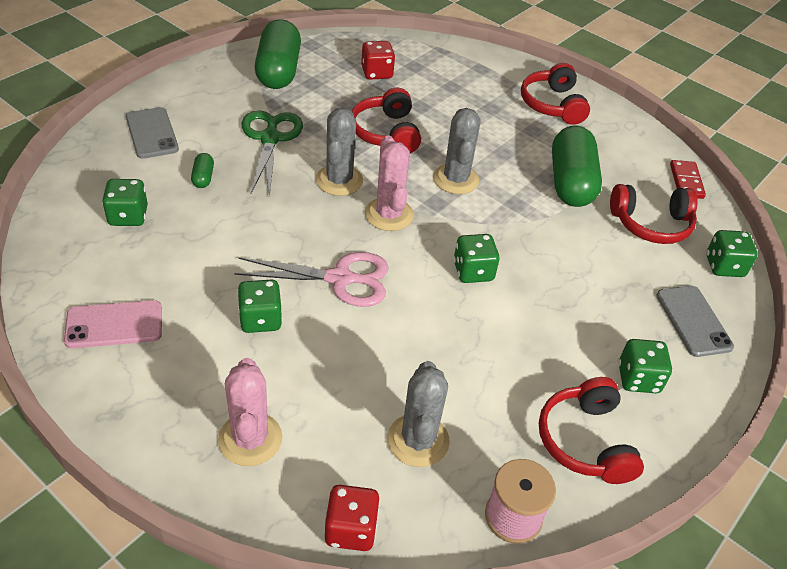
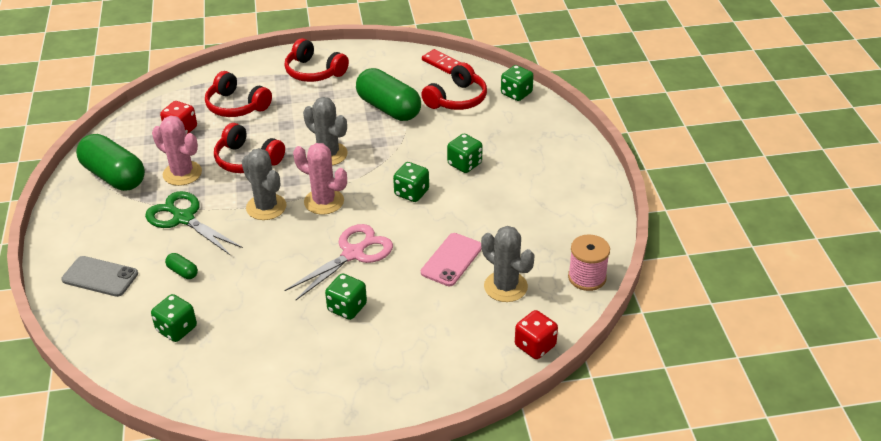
camera: 45 degrees left, 5 degrees down
(114, 324) = (275, 381): pink phone -> pink phone (451, 260)
(250, 439) = (434, 358): pink cactus -> pink cactus (182, 173)
(585, 441) = (569, 222): red headphones -> red headphones (236, 106)
(638, 379) = (552, 177): green dice -> green dice (464, 164)
(693, 321) = (538, 131): grey phone -> none

